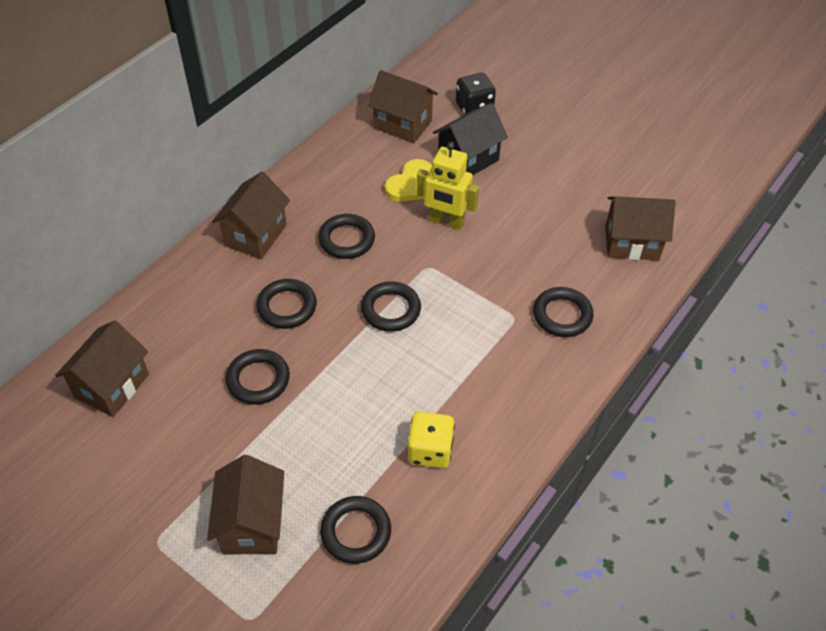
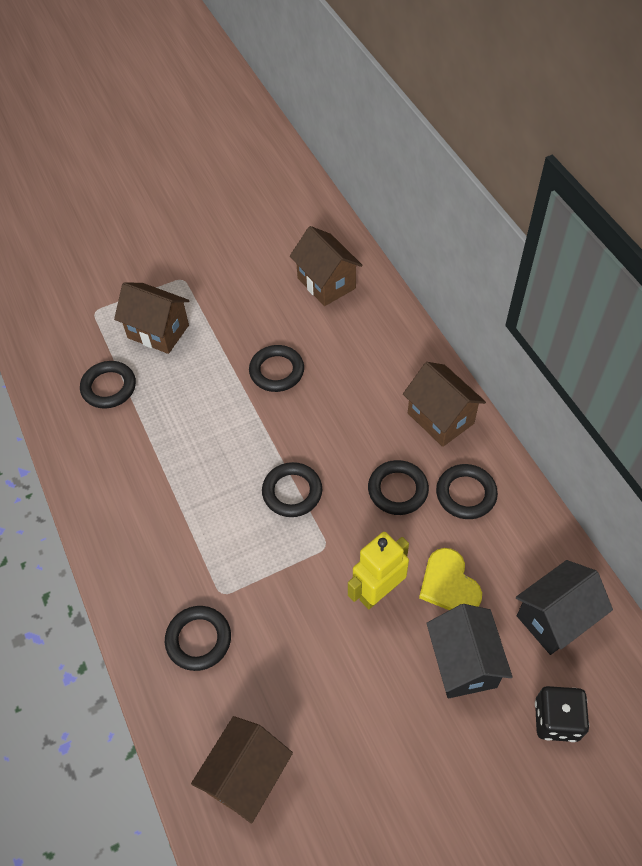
camera: 120 degrees right, 5 degrees up
(287, 307) = (340, 414): black ring -> black ring (466, 494)
(402, 124) = (555, 618): brown house -> black house
(430, 450) = (137, 461): yellow dice -> none

